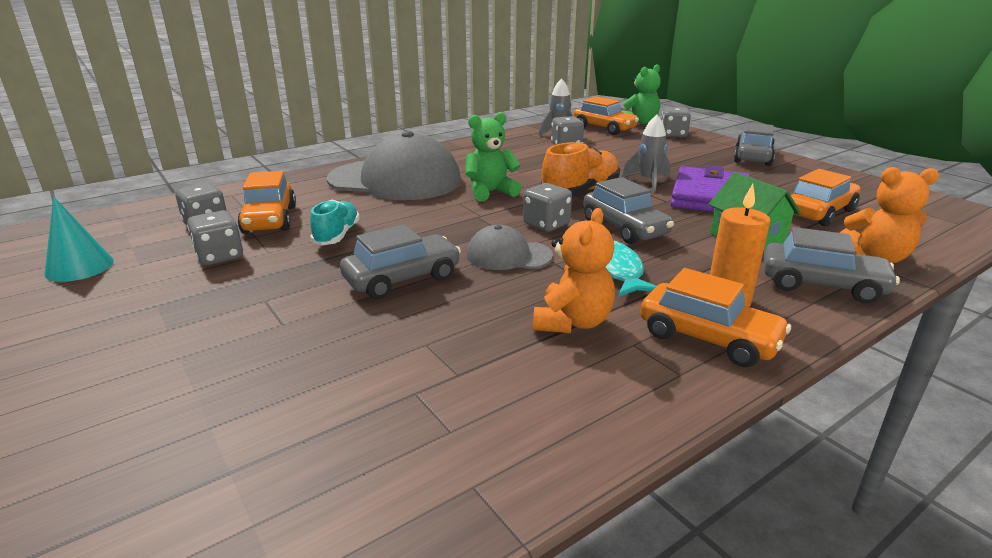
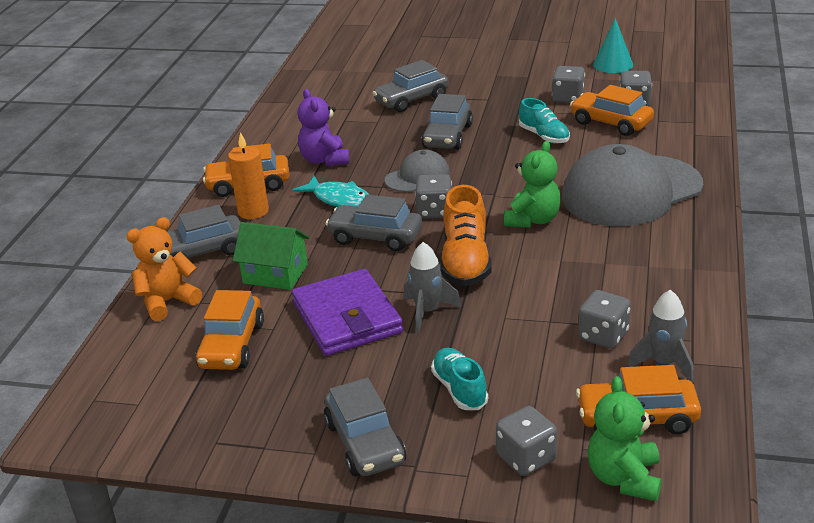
camera: 140 degrees right, 5 degrees up
(324, 353) = (412, 100): none -> grey car
(572, 322) = (325, 160): orange teddy bear -> purple teddy bear
(675, 155) = (459, 389): none -> turquoise shoe

